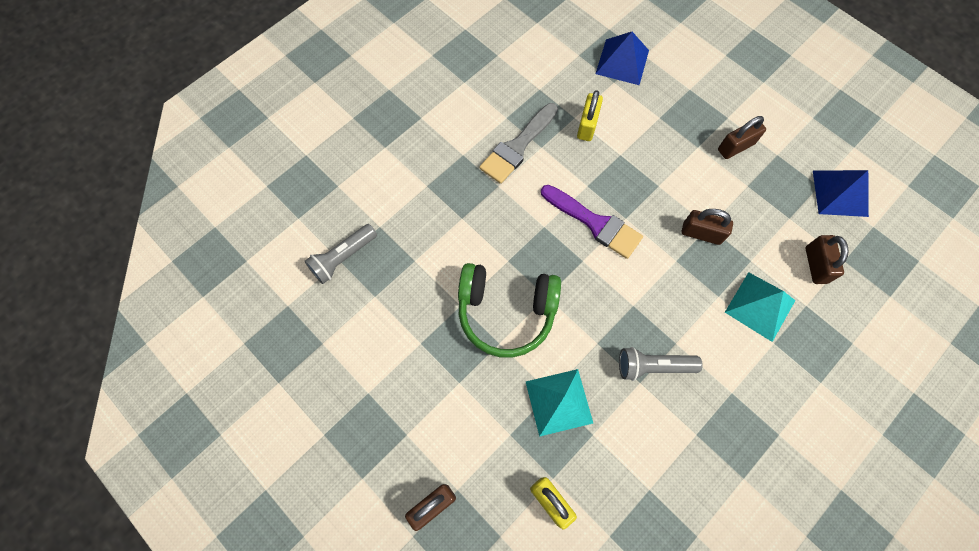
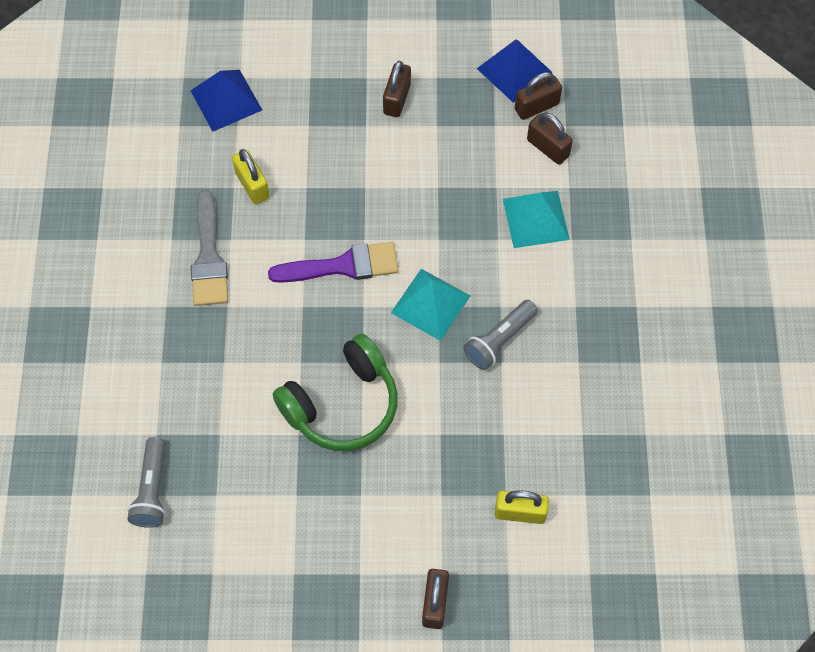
camera: 45 degrees left, 5 degrees down
(559, 402) = (454, 435): turquoise pyramid -> turquoise pyramid (430, 304)
(701, 233) = (437, 198): brown padlock -> brown padlock (536, 106)

